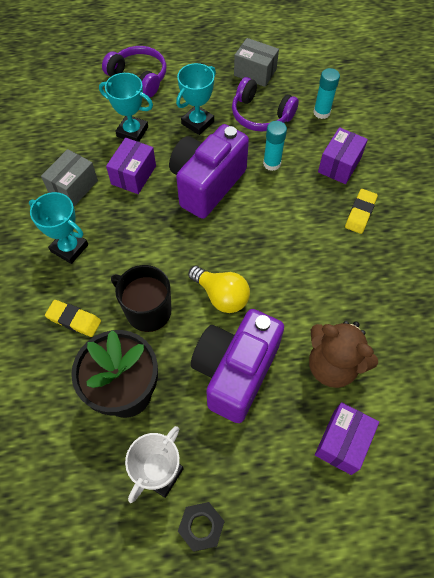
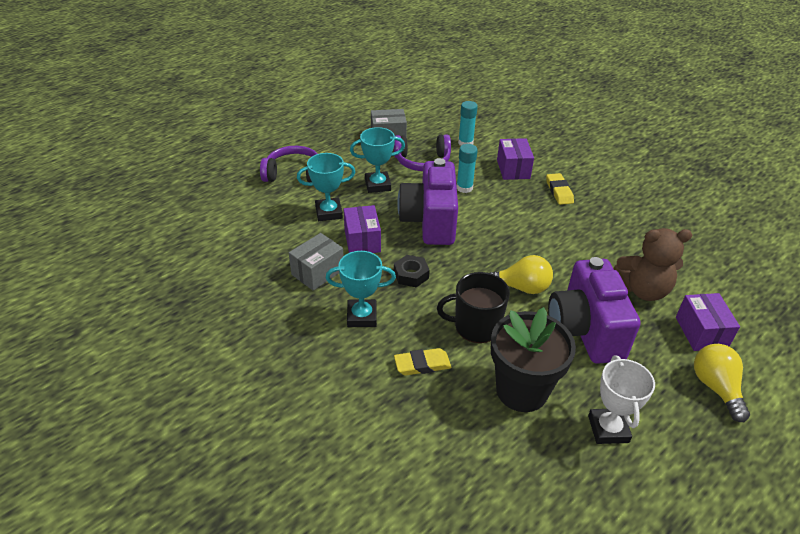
camera: 35 degrees left, 20 degrees down
(73, 187) = (317, 272): grey box -> grey box turned 45 degrees clockwise
(197, 122) = (377, 185): turquoise trophy -> turquoise trophy turned 75 degrees clockwise
(201, 527) = (675, 445): black nut -> black nut (411, 275)
(296, 503) = (716, 388): none -> yellow light bulb

